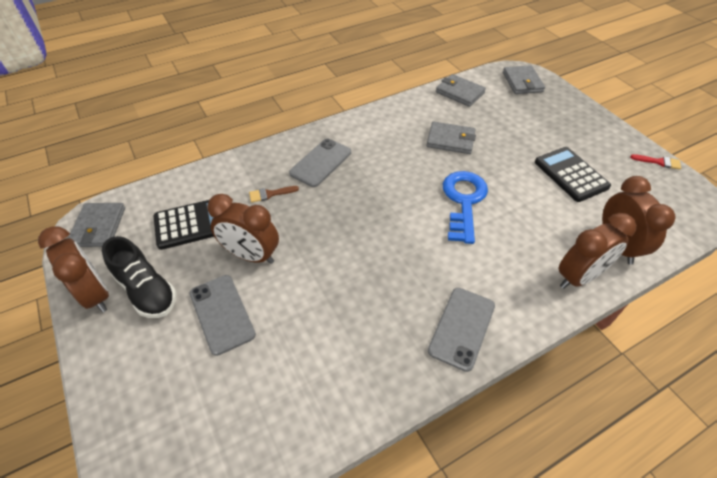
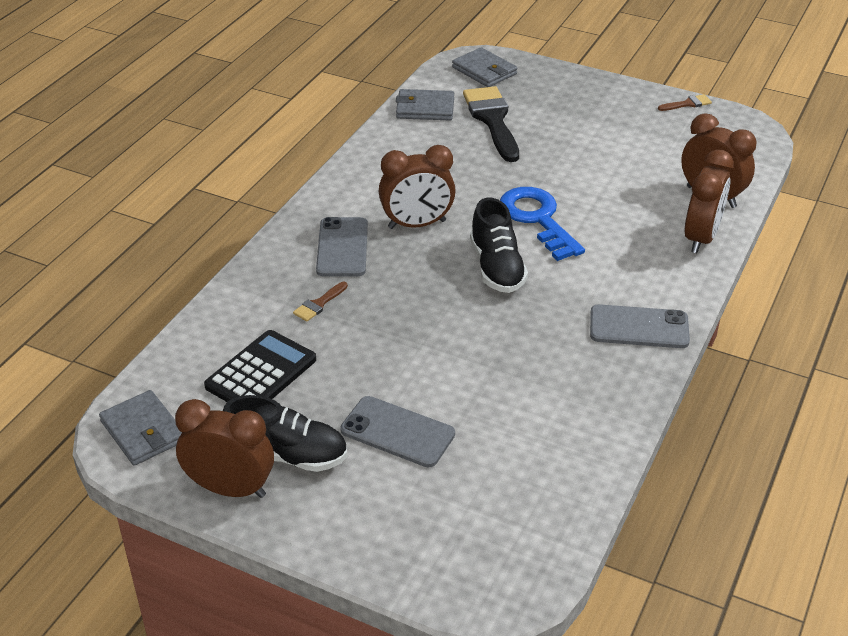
camera: 35 degrees left, 10 degrees down
(251, 255) = (367, 369): brown clock -> brown clock (417, 224)
(402, 224) = (496, 267): none -> black shoe
(450, 140) = (465, 164): grey wallet -> none
(461, 328) = (639, 327): grey phone -> grey phone turned 75 degrees counterclockwise
(497, 117) = (492, 120): none -> black brush
(570, 174) = (617, 149): black calculator -> none
(659, 162) = (687, 104): red brush -> brown brush

